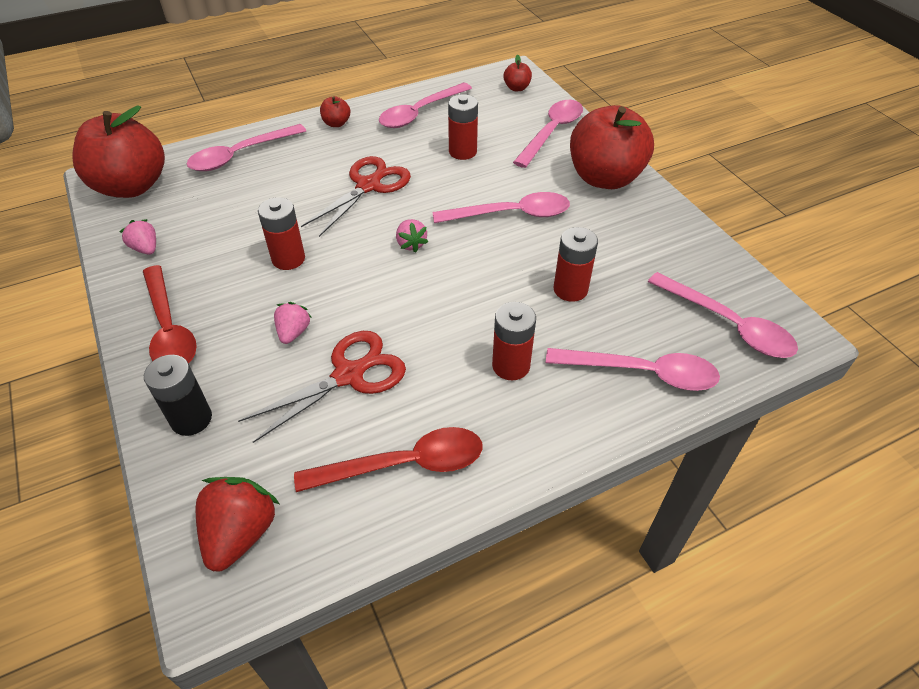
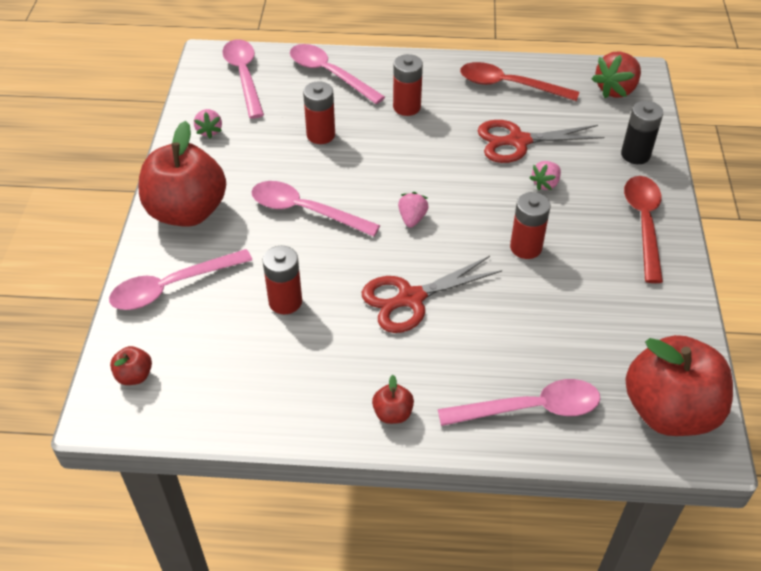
camera: 150 degrees left, 0 degrees up
(146, 248) = (658, 313): pink strawberry -> pink strawberry (209, 131)
(420, 113) = (282, 386): pink spoon -> none

